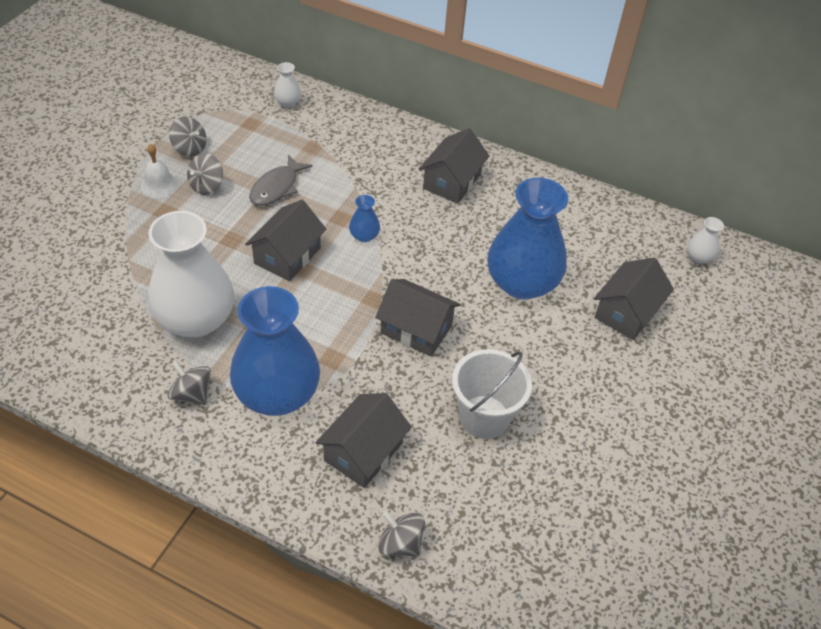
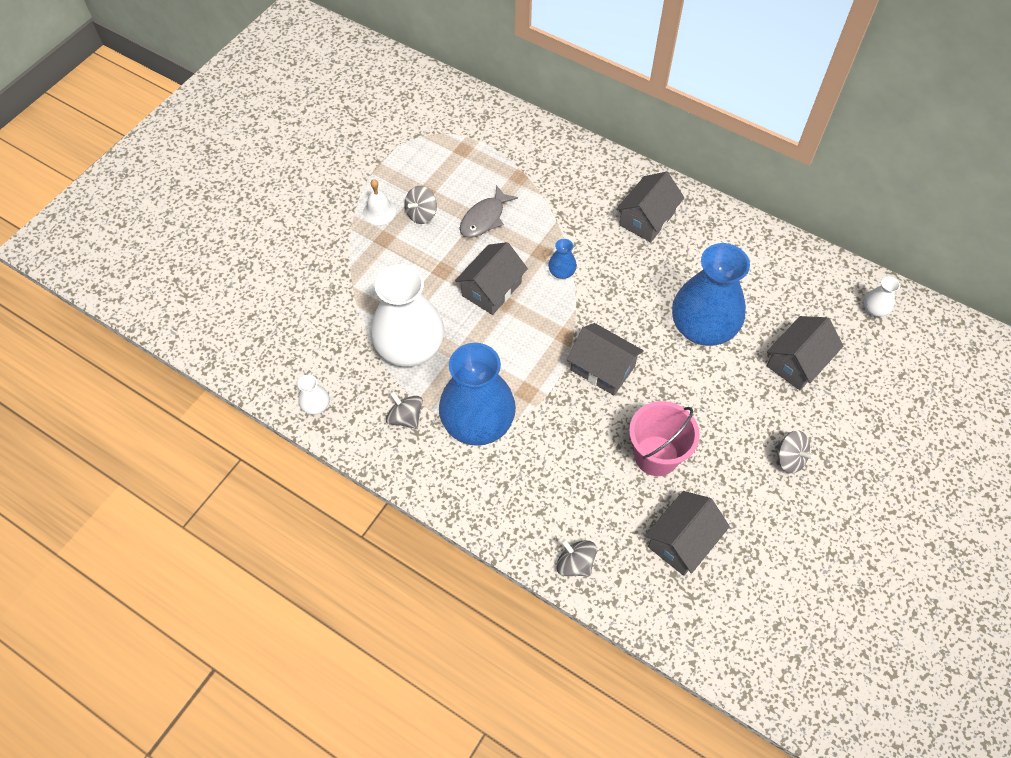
camera: 10 degrees right, 10 degrees up
(190, 148) = (407, 174): grey spinning top -> grey spinning top (789, 459)
(288, 102) = (498, 127): white vase -> white vase (316, 405)
(363, 452) = (549, 480): grey house -> grey house (682, 541)
(484, 417) = (656, 455): white bucket -> pink bucket

